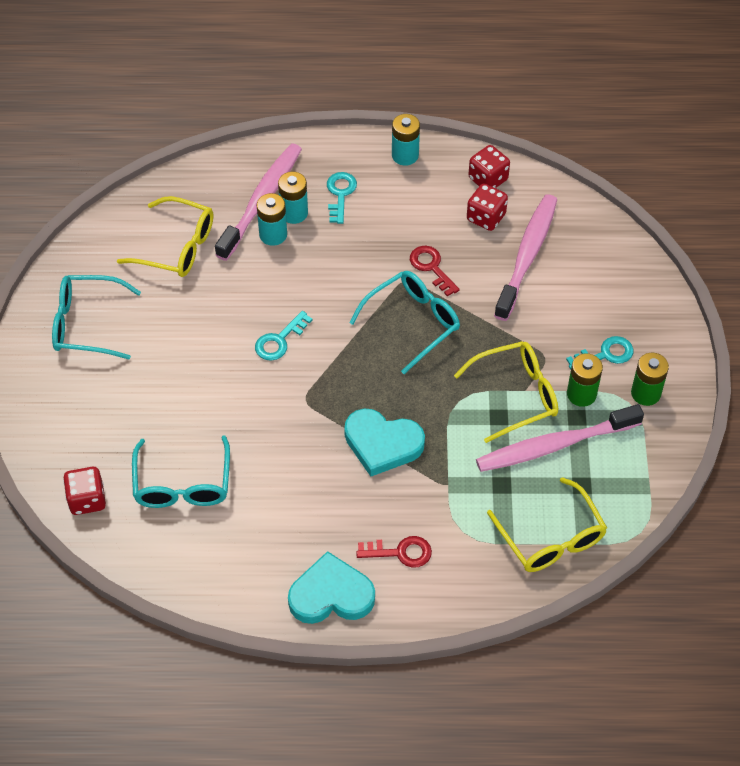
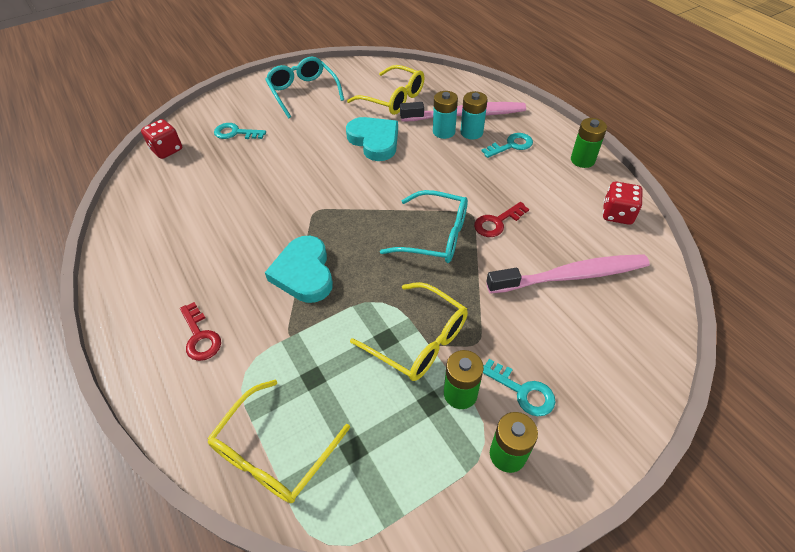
camera: 60 degrees right, 5 degrees down
(177, 247) = (393, 99): yellow glasses -> yellow glasses turned 45 degrees counterclockwise
(182, 484) = (202, 184): turquoise glasses -> none
(280, 340) = (358, 174): turquoise key -> turquoise key (236, 133)
(331, 595) = (137, 310): turquoise heart -> turquoise heart (374, 141)
(405, 155) = (582, 160): turquoise battery -> green battery
(431, 268) = (497, 222): red key -> red key turned 150 degrees counterclockwise
(486, 217) = (579, 231): red dice -> none
(554, 445) = (385, 400): pink toothbrush -> none

